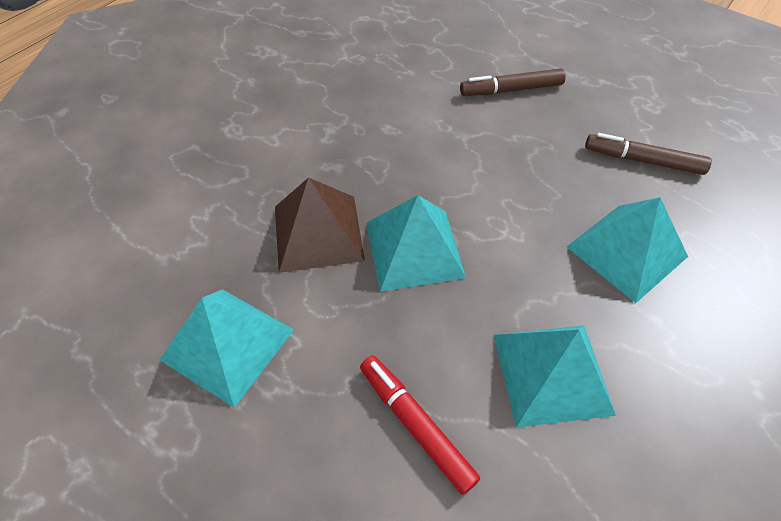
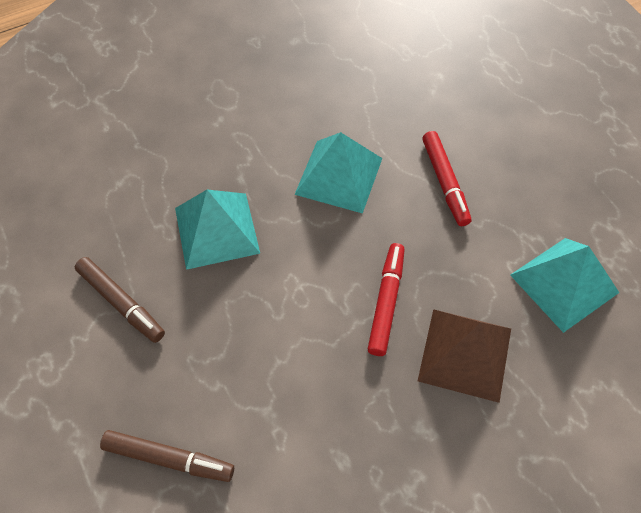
camera: 155 degrees left, 5 degrees up
(414, 249) = (386, 302): turquoise pyramid -> red marker

